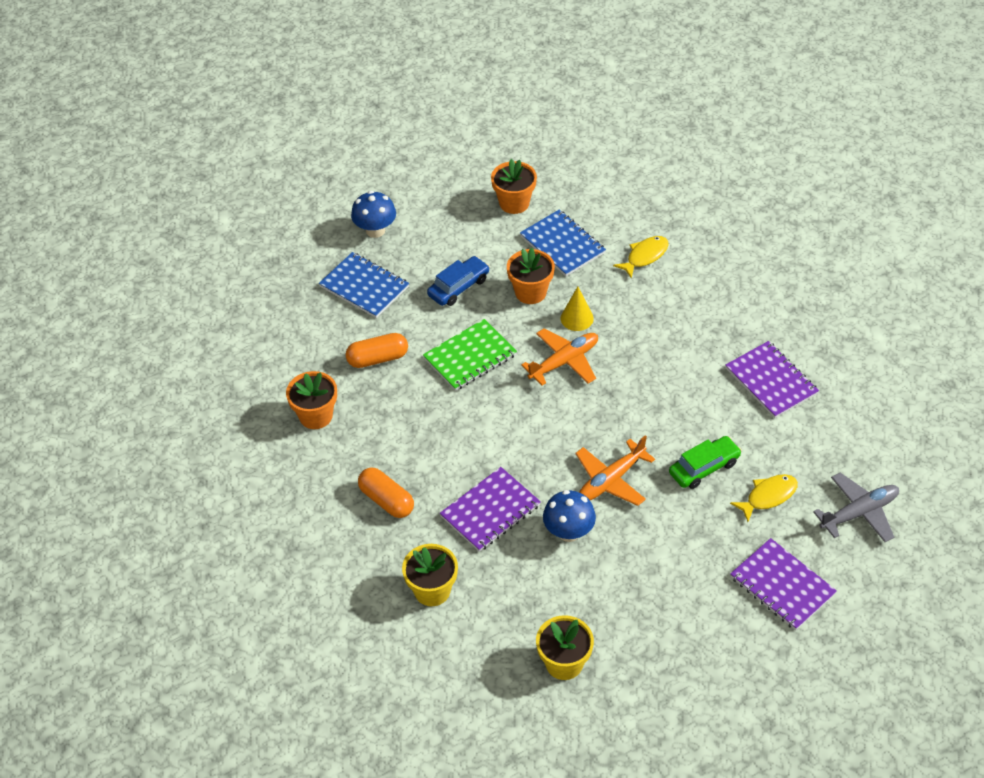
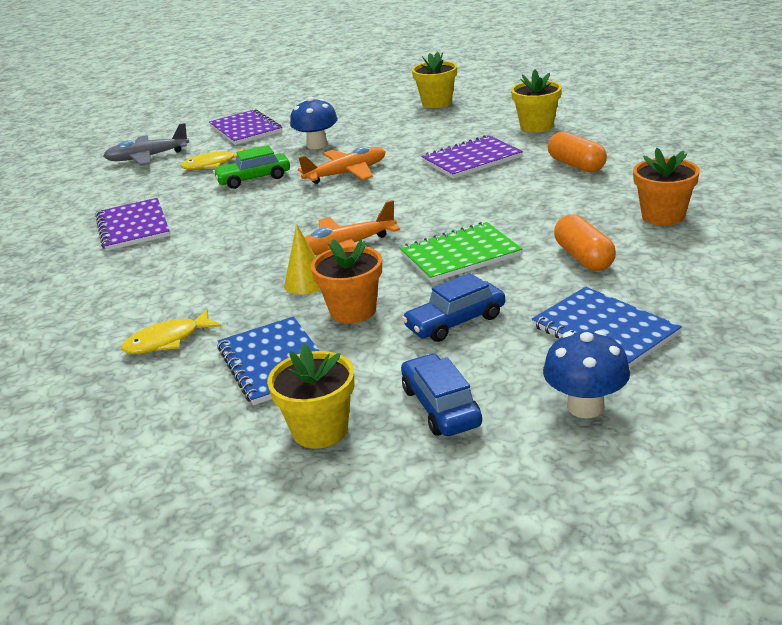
camera: 165 degrees left, 20 degrees down
(378, 358) = (584, 257): orange capsule -> orange capsule turned 75 degrees clockwise
(453, 223) = (441, 407): none -> blue car
(514, 203) = (320, 430): orange flower pot -> yellow flower pot
(568, 532) = (403, 150): blue mushroom -> blue mushroom (317, 145)

